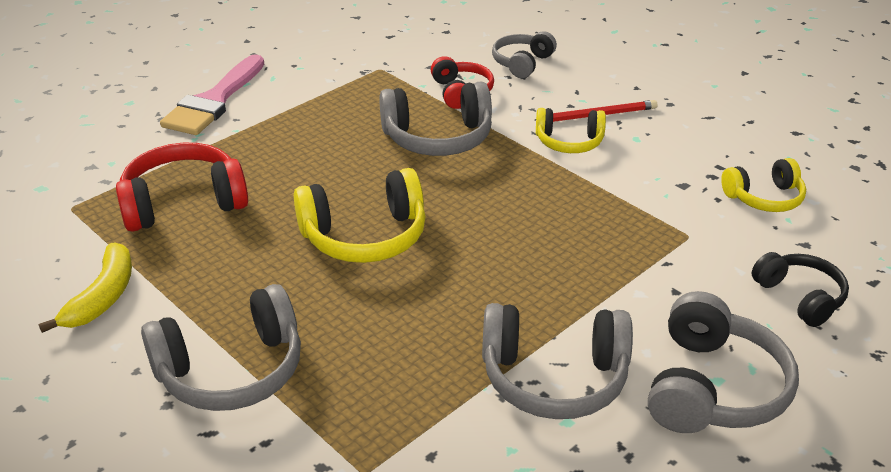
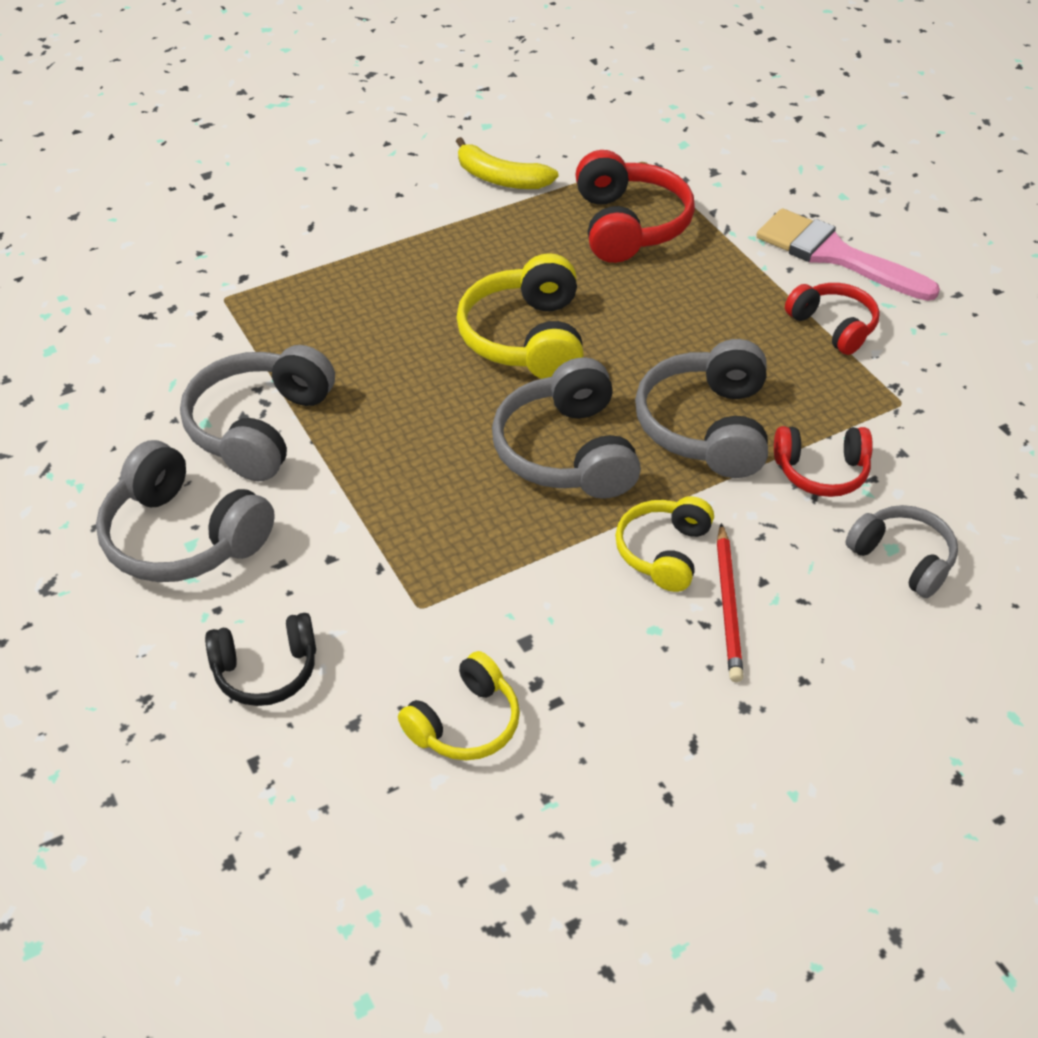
camera: 105 degrees right, 10 degrees up
(232, 370) = (373, 241): grey headphones -> grey headphones (566, 452)
(305, 97) = (833, 326): none -> red headphones
(764, 198) = (465, 723): yellow headphones -> yellow headphones turned 135 degrees counterclockwise

